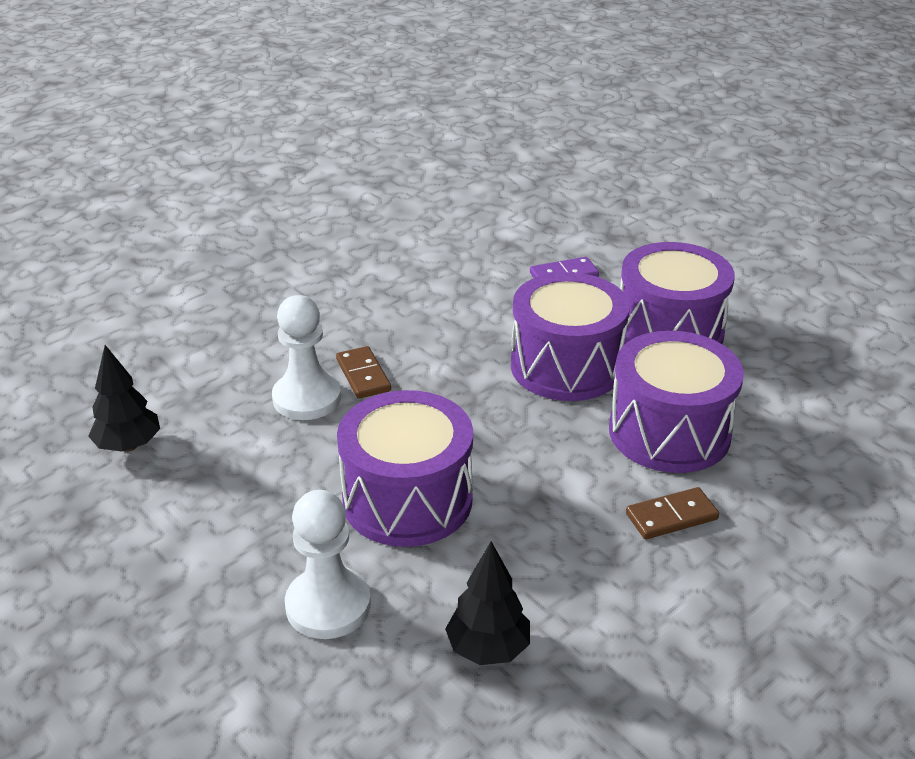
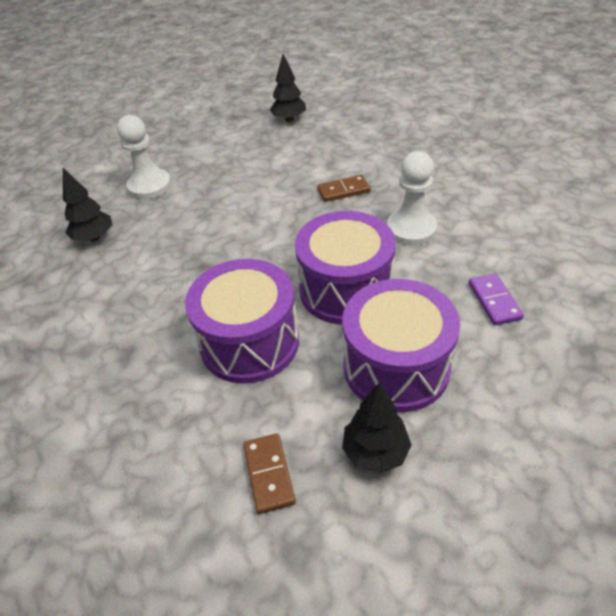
camera: 100 degrees right, 10 degrees up
(307, 398) = (321, 170): white pawn -> white pawn (411, 229)
(407, 499) = (217, 210): purple drum -> none
(671, 516) = (159, 328): brown domino -> brown domino (269, 474)
(769, 343) = (375, 452): none -> black tree

